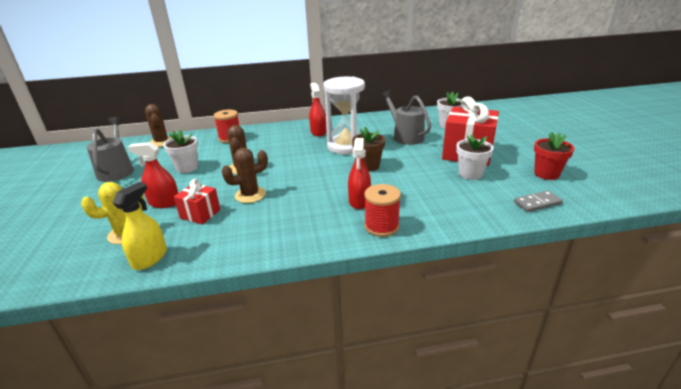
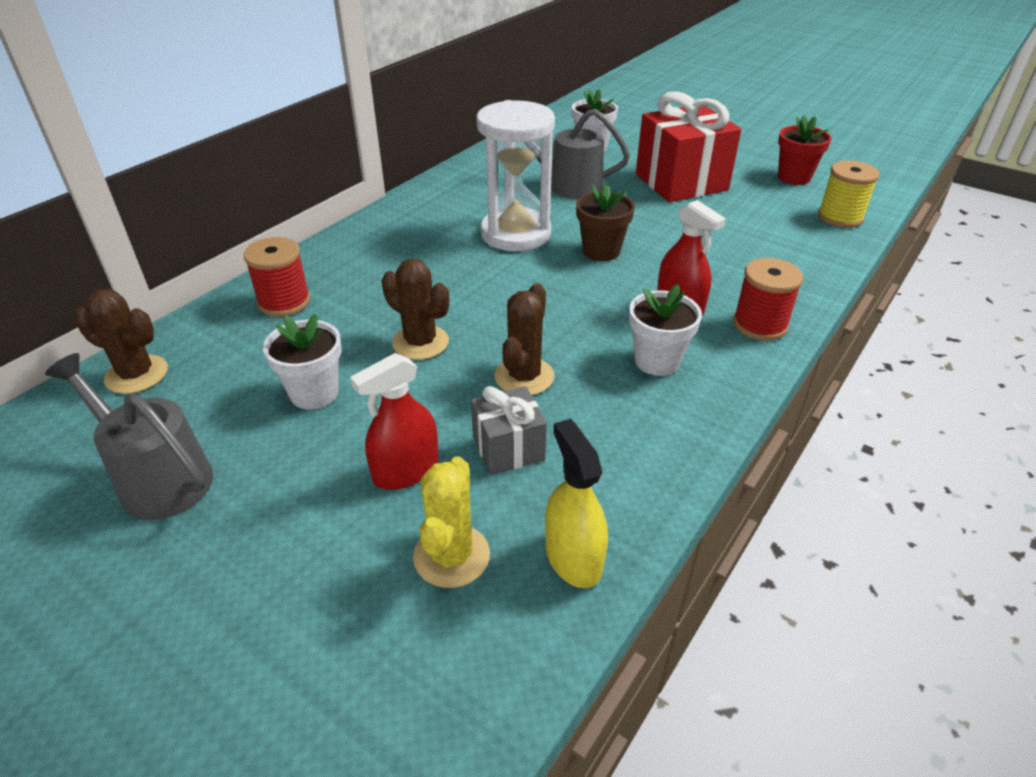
camera: 45 degrees left, 10 degrees up
(200, 214) = (508, 448): red gift -> grey gift
(318, 132) = (427, 226): red spray bottle -> none
(470, 174) = (729, 210): white flower pot -> white flower pot (657, 361)
(537, 203) = (840, 217): grey domino -> yellow spool

